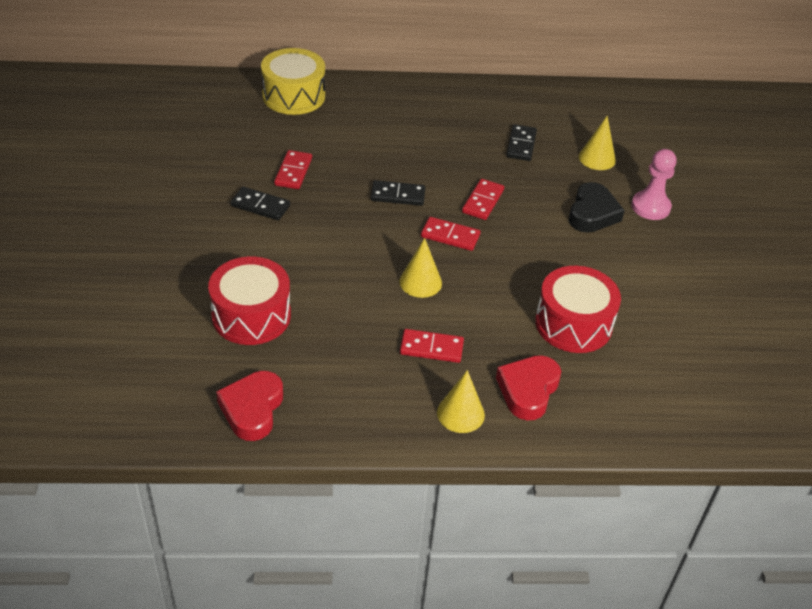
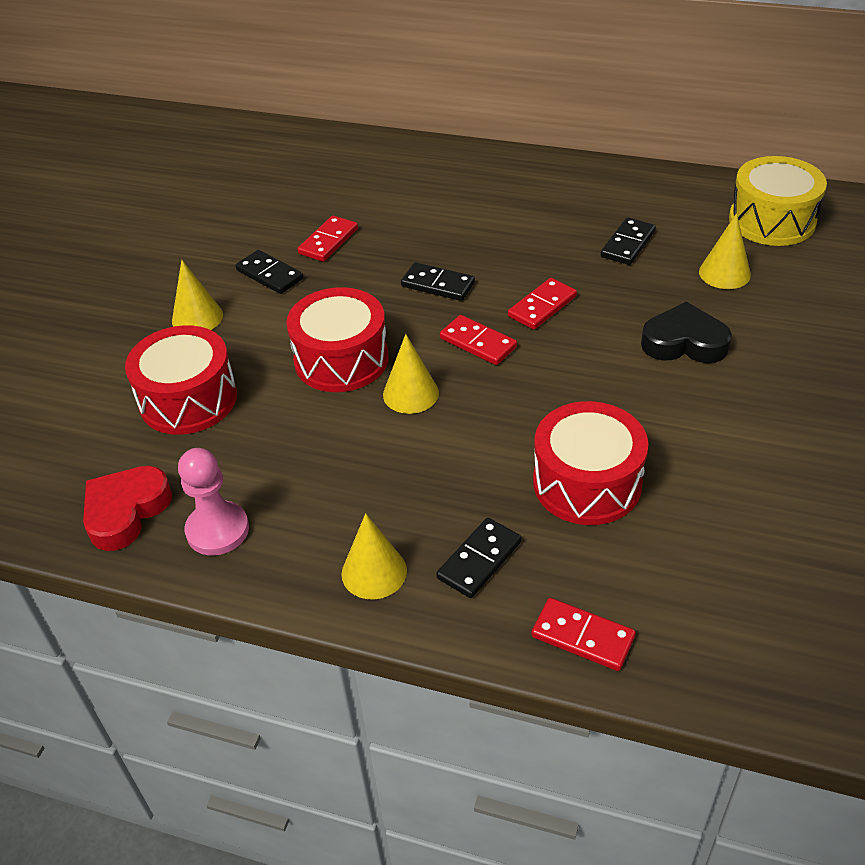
camera: 25 degrees right, 0 degrees up
(220, 249) = (197, 317): none -> yellow cone
(294, 96) = (375, 157): yellow drum -> yellow drum (772, 220)
(355, 265) = (341, 359): none -> red drum
(431, 348) = (381, 479): red domino -> red domino (583, 636)
(528, 390) = (479, 560): red heart -> black domino
(592, 213) = (684, 342): black heart -> black heart turned 120 degrees counterclockwise
(650, 207) = (773, 345): pink pawn -> pink pawn (217, 530)

